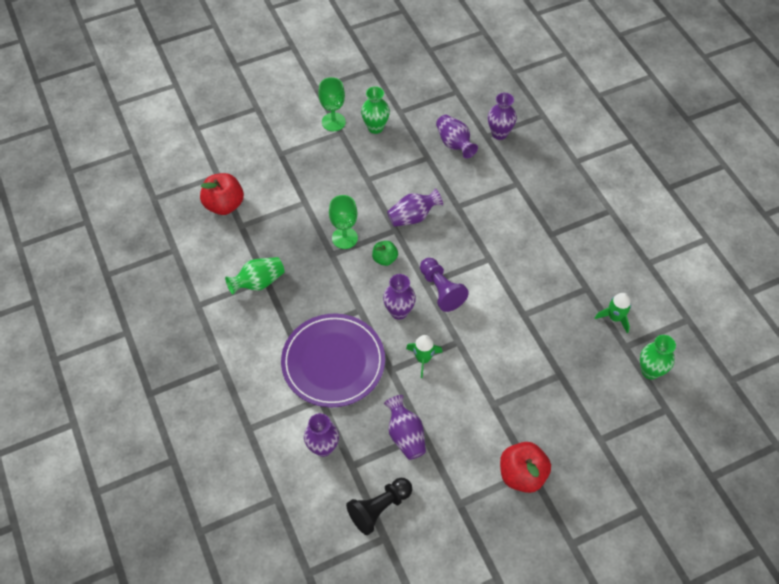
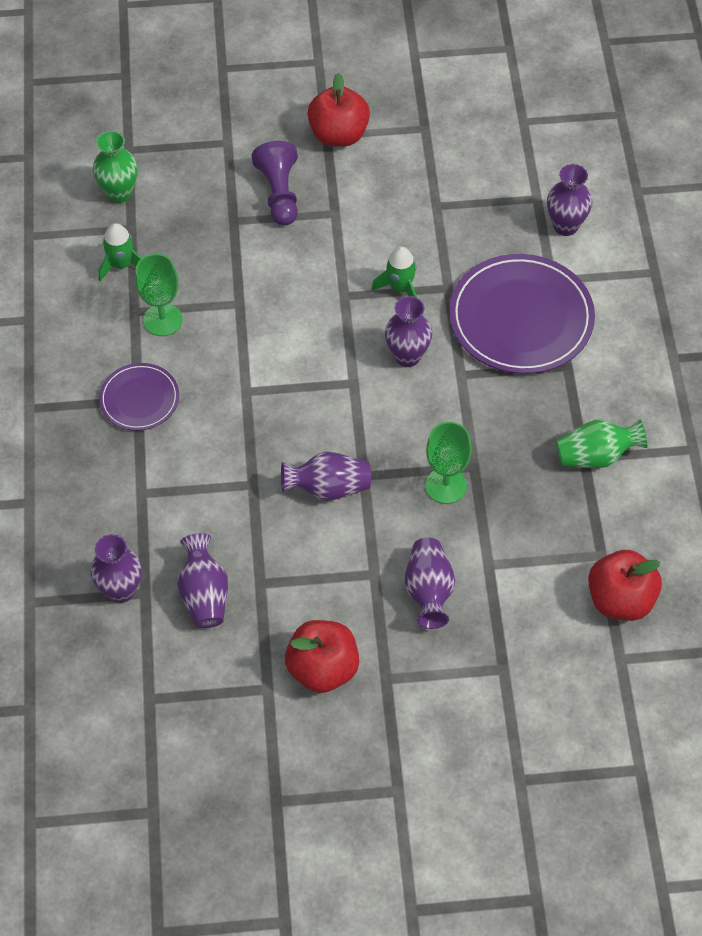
camera: 160 degrees left, 0 degrees up
(333, 122) = (391, 704): green goblet -> green goblet (163, 320)
(375, 127) = (323, 669): green vase -> red apple
(379, 508) = (519, 148): black pawn -> none
(385, 259) = (398, 435): green apple -> none
(405, 435) = (459, 211): purple vase -> purple vase (429, 591)
(441, 290) = (336, 368): purple pawn -> purple pawn (279, 193)
(550, 234) = (139, 399): none -> purple plate

